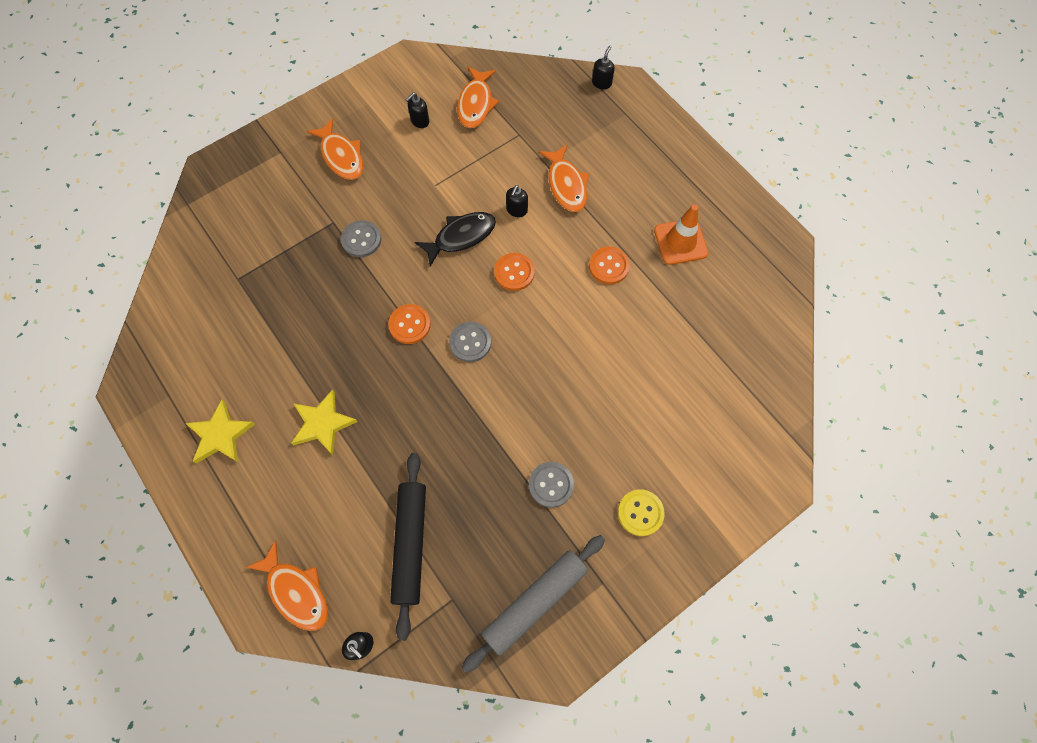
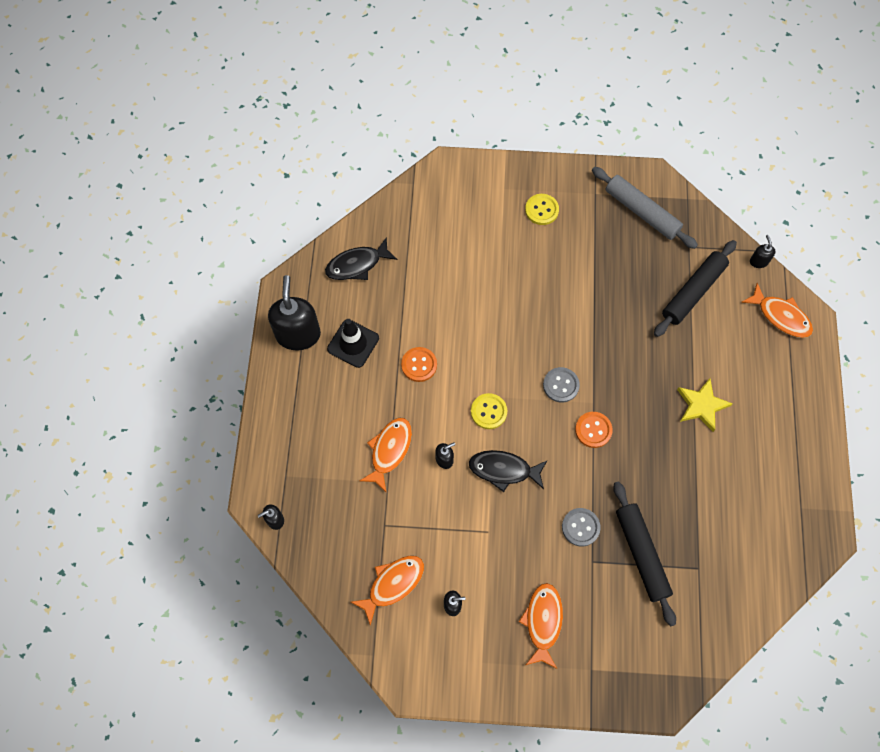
camera: 140 degrees left, 0 degrees up
(220, 435) = (777, 450): yellow star -> none
(294, 256) = (641, 554): none -> black rolling pin
(296, 591) = (781, 316): orange fish -> orange fish turned 135 degrees clockwise
(514, 272) = (488, 411): orange button -> yellow button
(535, 602) = (642, 212): grey rolling pin -> grey rolling pin turned 45 degrees clockwise
(551, 485) = (581, 262): grey button -> none
(680, 242) = (353, 343): orange traffic cone -> black traffic cone
(731, 215) = (298, 334): none -> black soap dispenser
(751, 311) = (357, 265): none -> black fish

